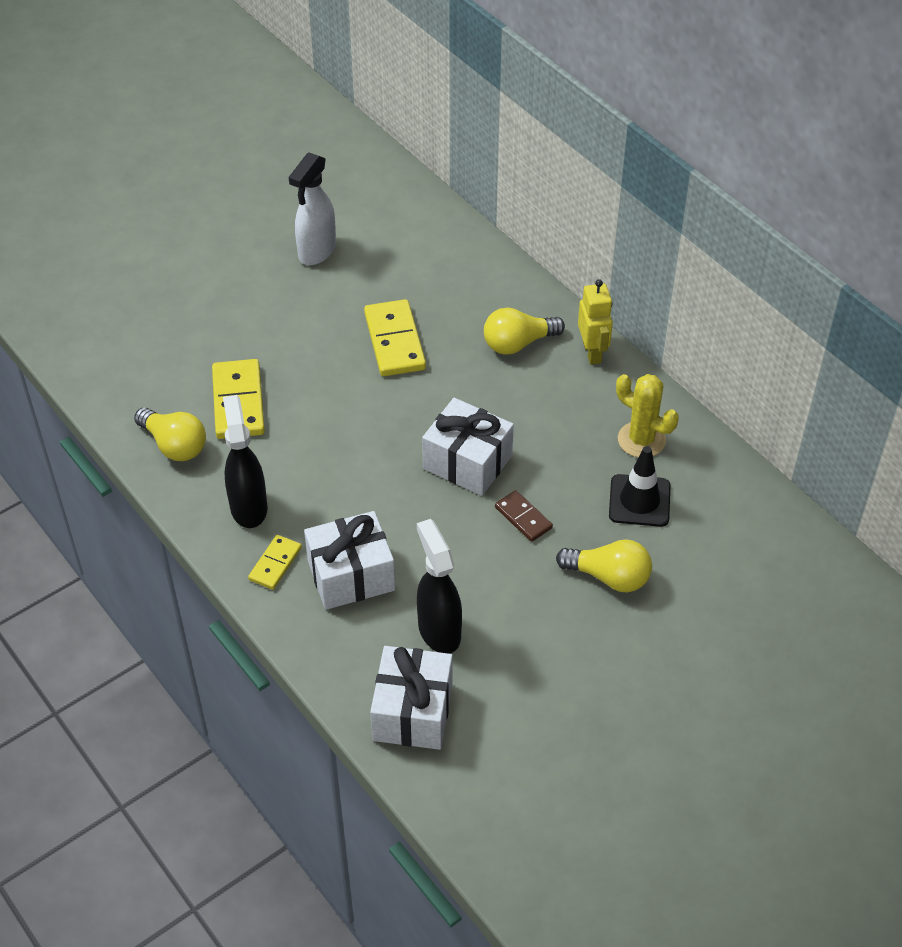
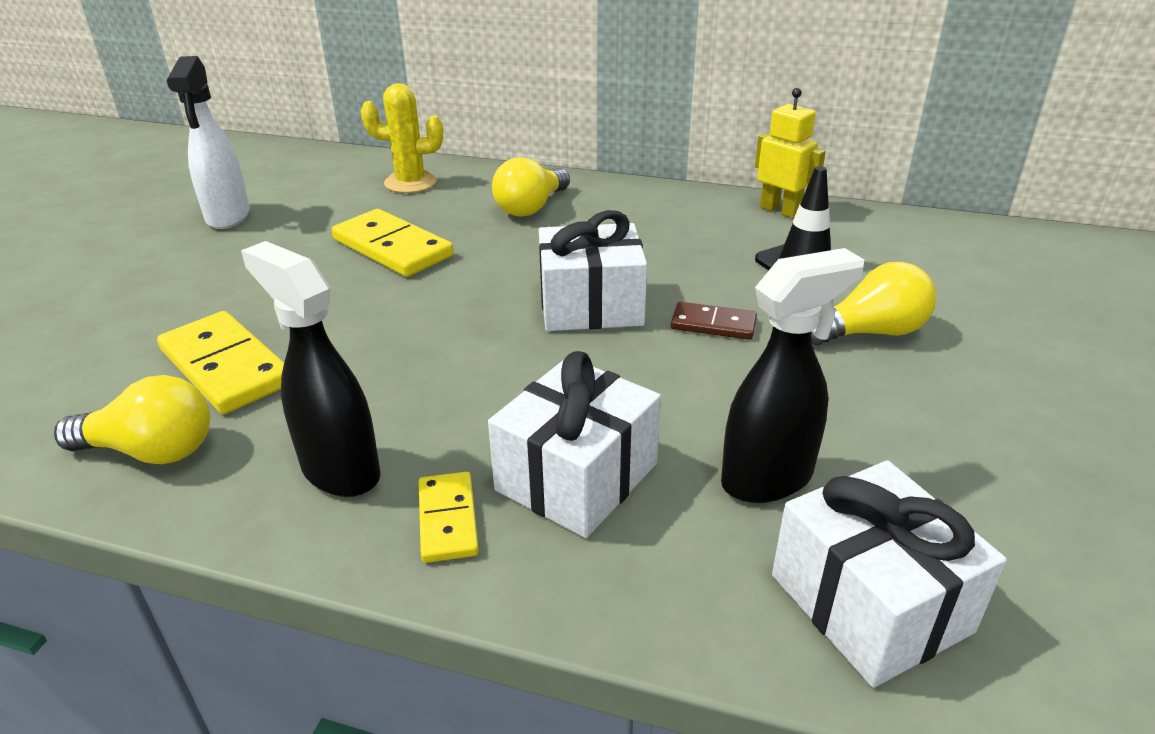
camera: 35 degrees left, 15 degrees down
(439, 630) = (768, 478): black spray bottle -> black spray bottle turned 120 degrees clockwise
(592, 352) = (611, 190): yellow robot -> yellow robot (780, 210)
(641, 440) = (739, 225): yellow cactus -> yellow cactus (410, 183)

